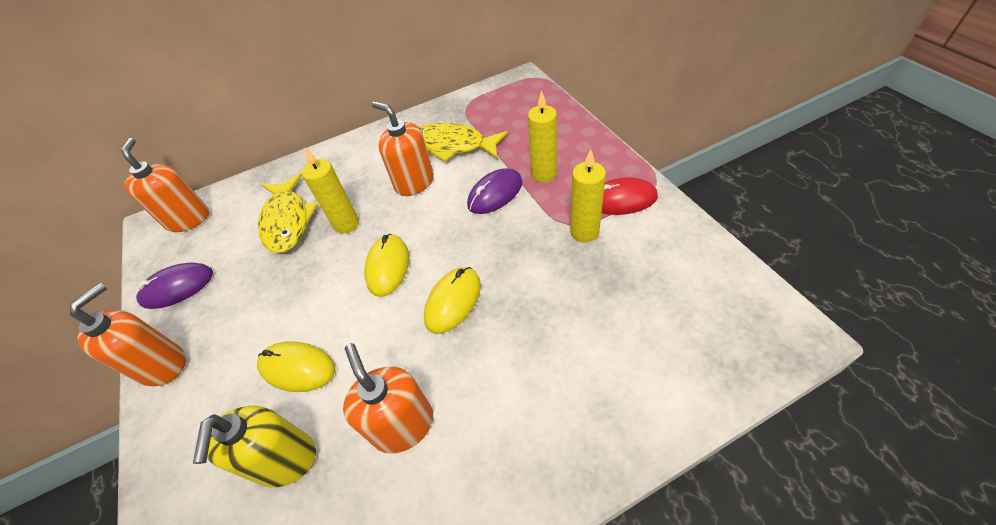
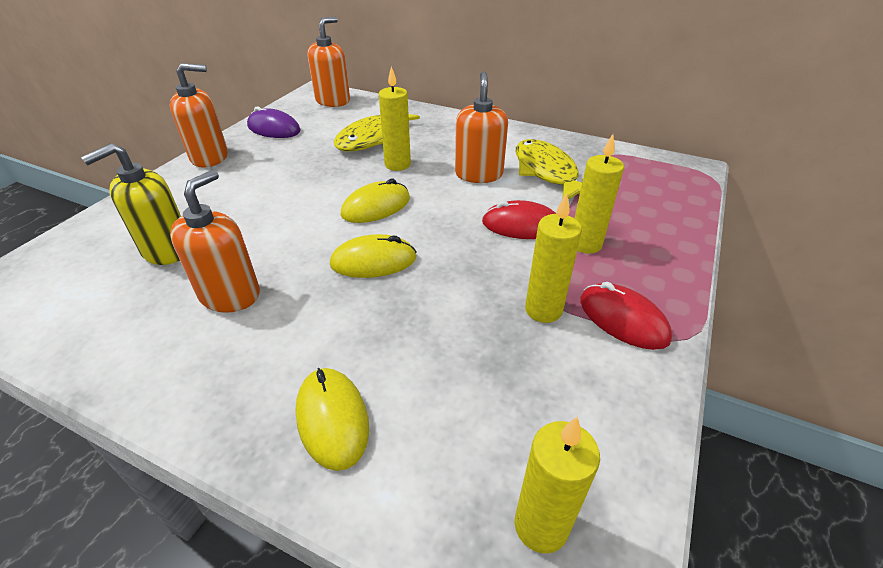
camera: 45 degrees right, 10 degrees down
(297, 368) = (246, 213): yellow mouse -> yellow mouse (332, 419)
(495, 194) = (521, 225): purple mouse -> red mouse
(738, 330) = (541, 526): none -> yellow candle

